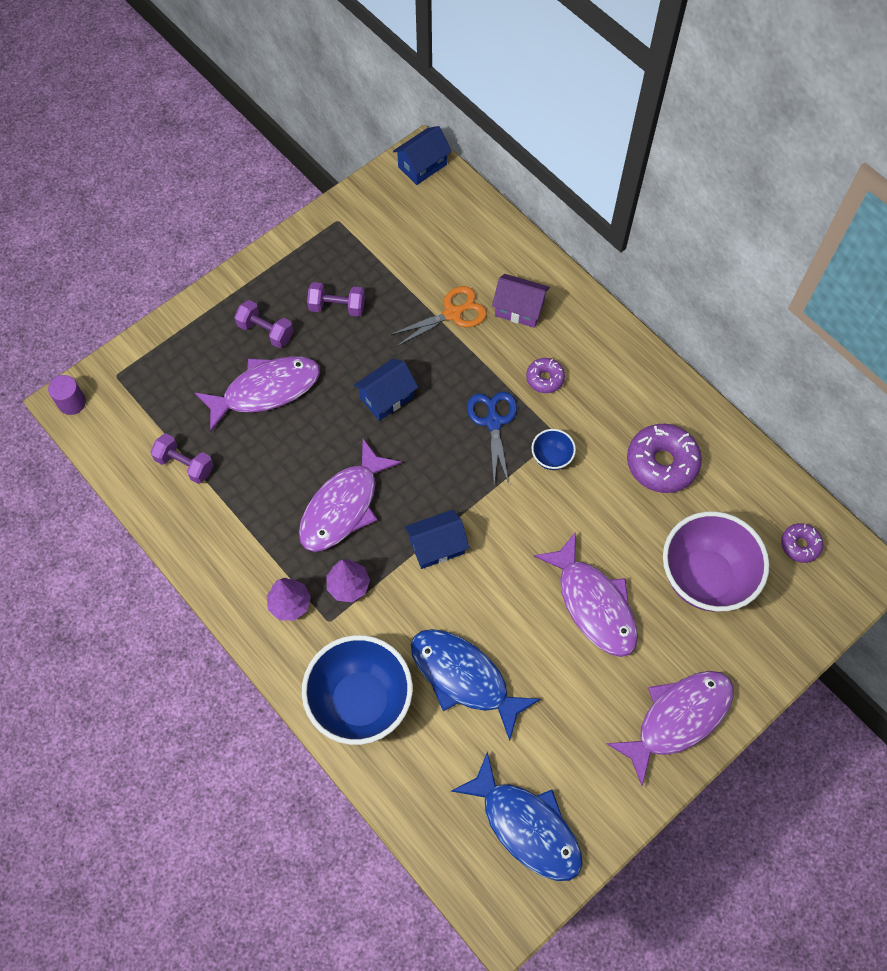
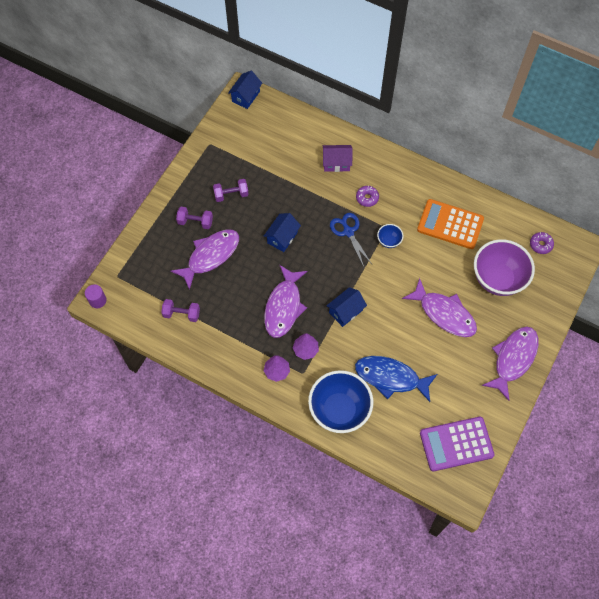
camera: 20 degrees left, 0 degrees up
(452, 313) = (299, 177): orange scissors -> none
(526, 826) = (456, 444): blue fish -> purple calculator
(662, 463) = (450, 224): purple donut -> orange calculator

